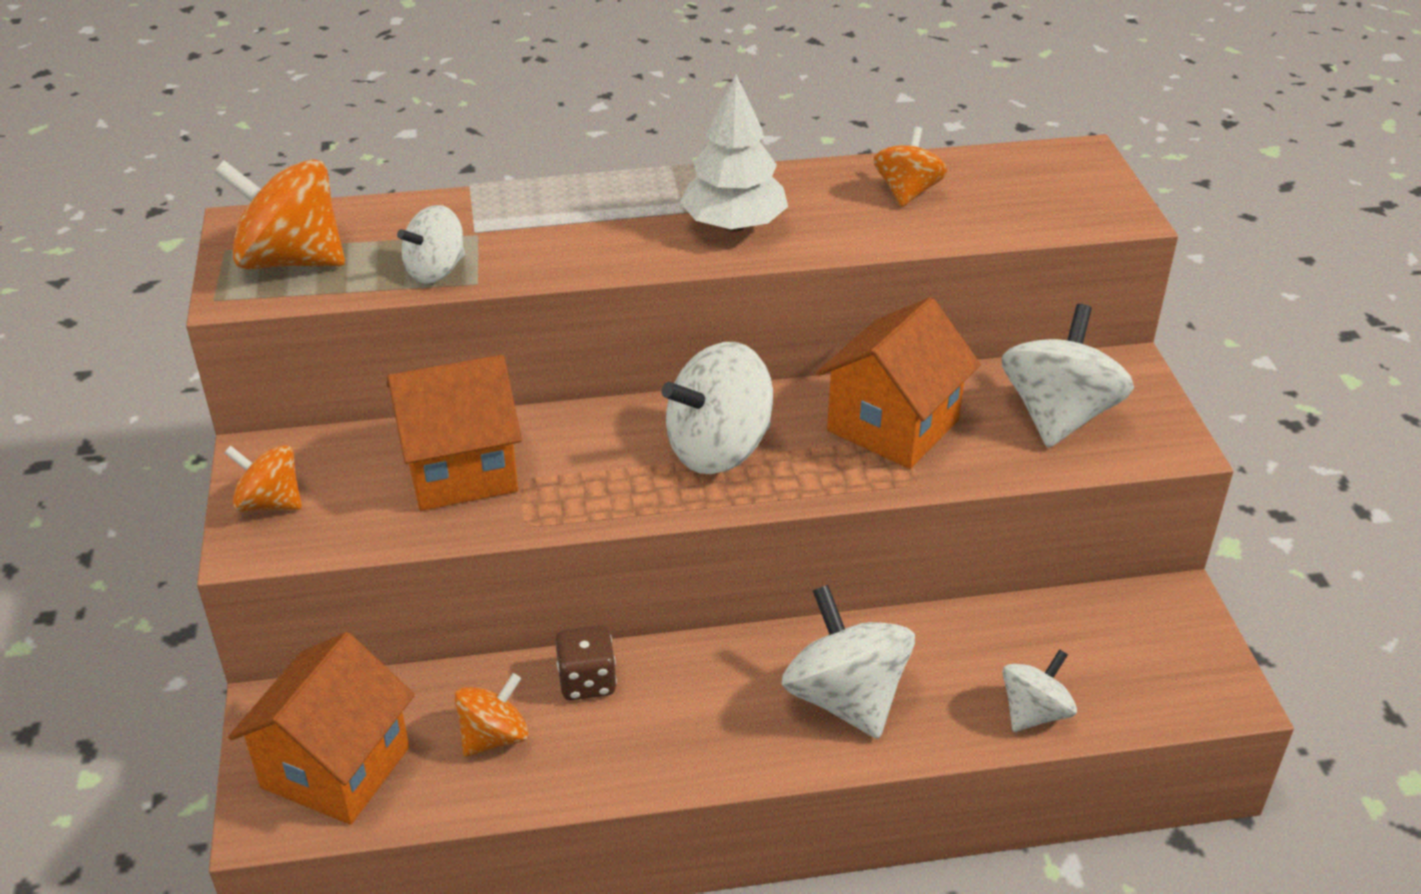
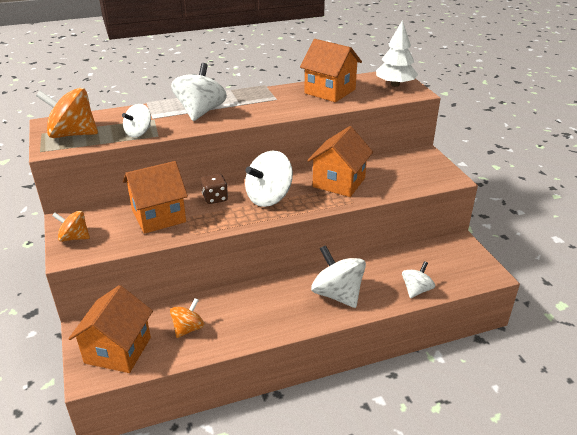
camera: 10 degrees left, 5 degrees down
(587, 681) = (225, 301): brown dice -> brown dice (215, 198)
(734, 225) = (262, 107): white tree -> white tree (395, 85)
(907, 192) = (330, 91): orange spinning top -> orange house
(1058, 416) = (404, 173): white spinning top -> white spinning top (200, 112)

